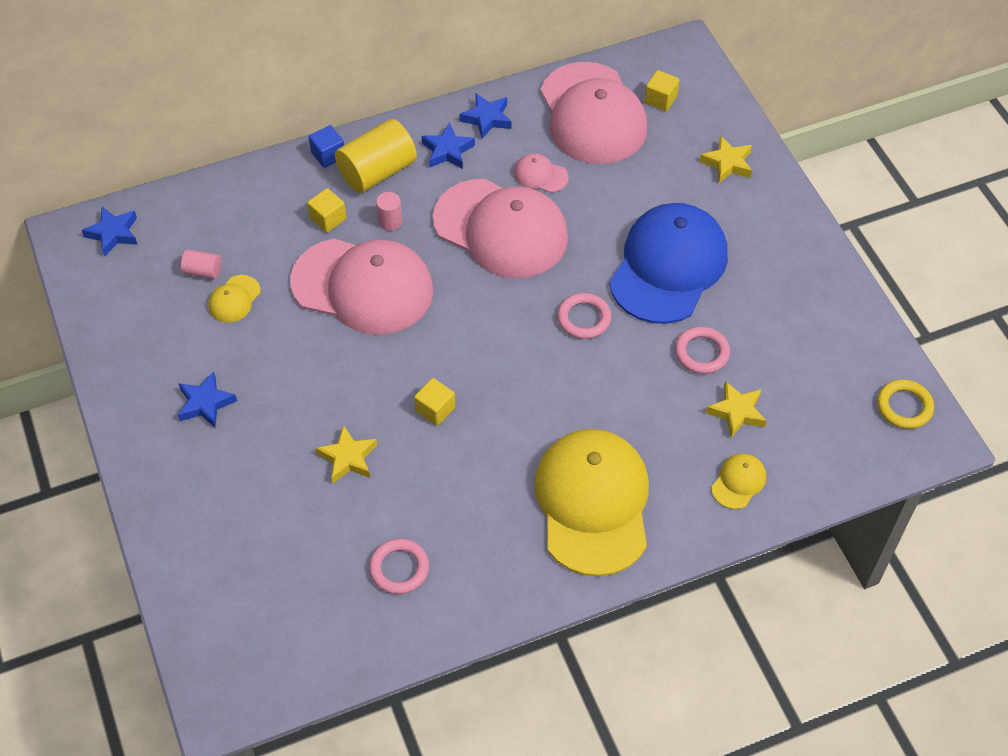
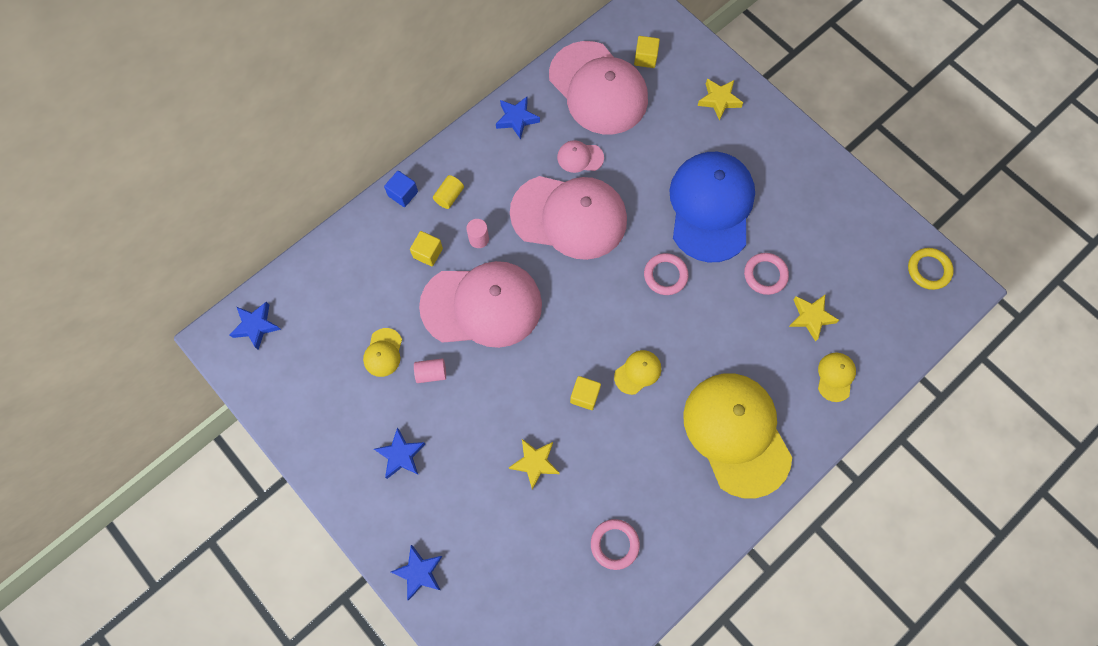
camera: 20 degrees left, 15 degrees up
(203, 271) = (346, 336): pink cylinder -> pink cylinder (431, 373)
(377, 171) = (449, 196): yellow cylinder -> yellow cylinder, size x0.48
(447, 151) = (497, 159): blue star -> blue star (419, 572)
(507, 405) = (638, 372): none -> yellow cap

